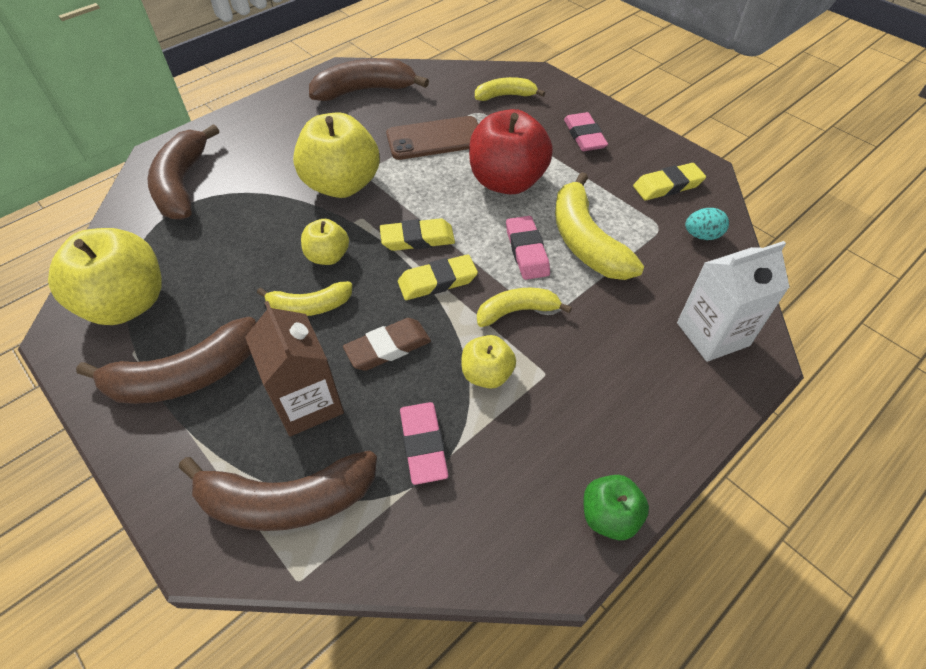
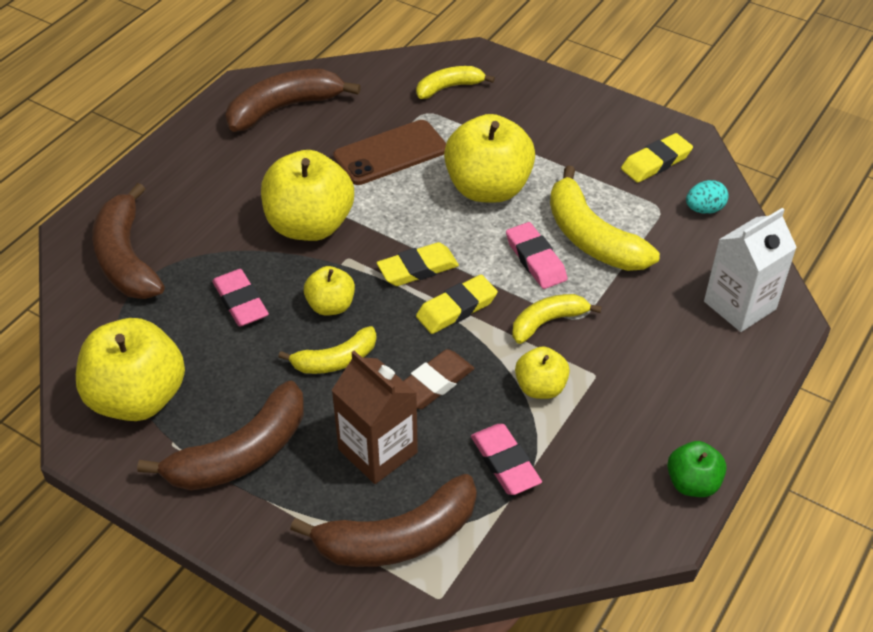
camera: 15 degrees left, 5 degrees down
(507, 181) = (488, 188): red apple -> yellow apple
(584, 136) = (552, 121): pink eraser -> pink eraser (241, 302)

